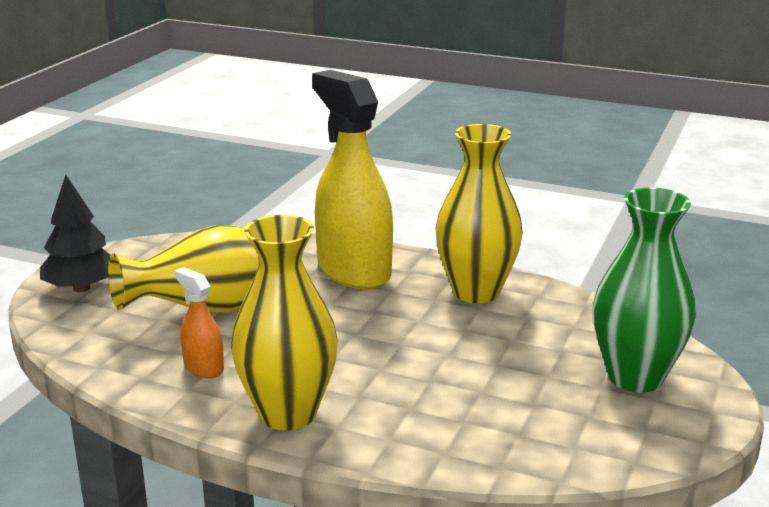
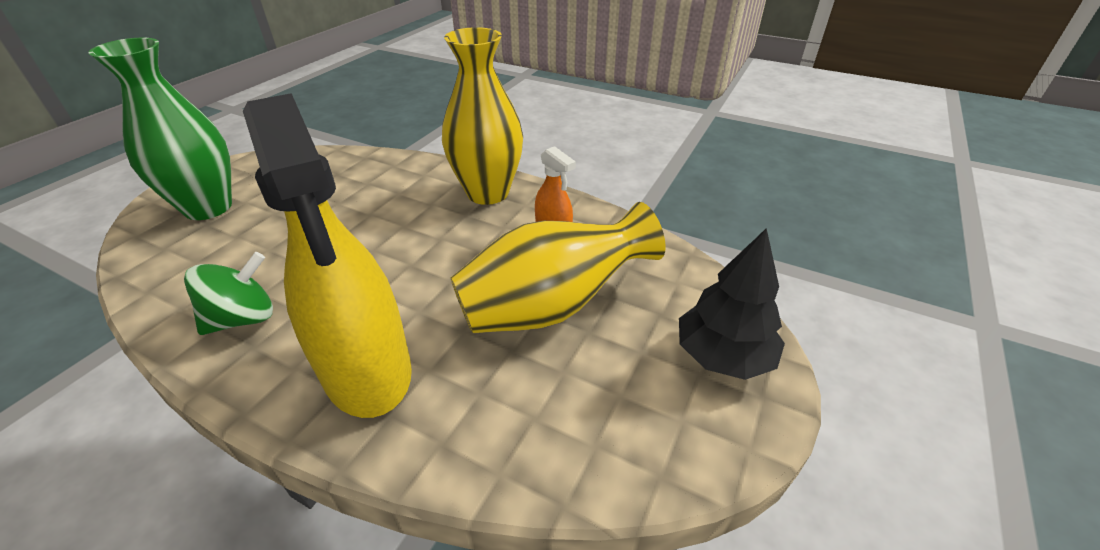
camera: 175 degrees left, 15 degrees up
(476, 292) = (243, 318): yellow vase -> green spinning top

